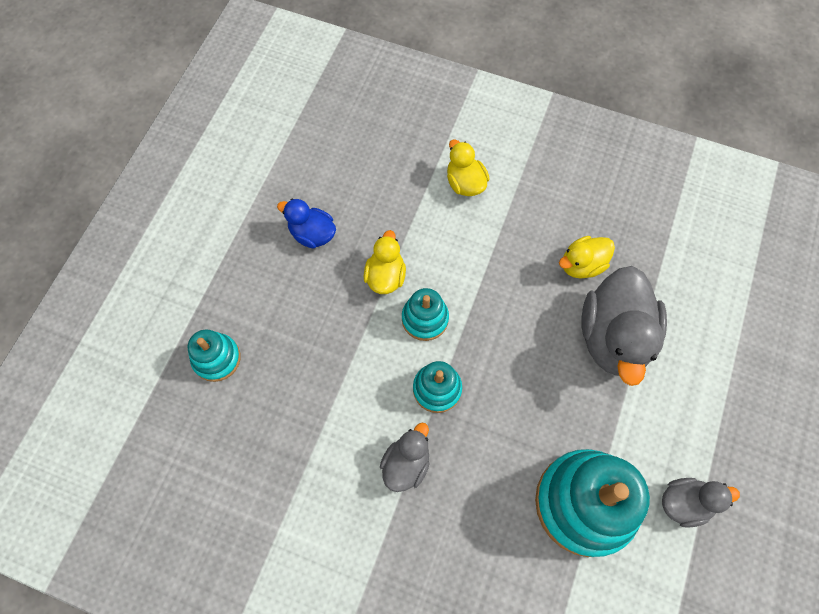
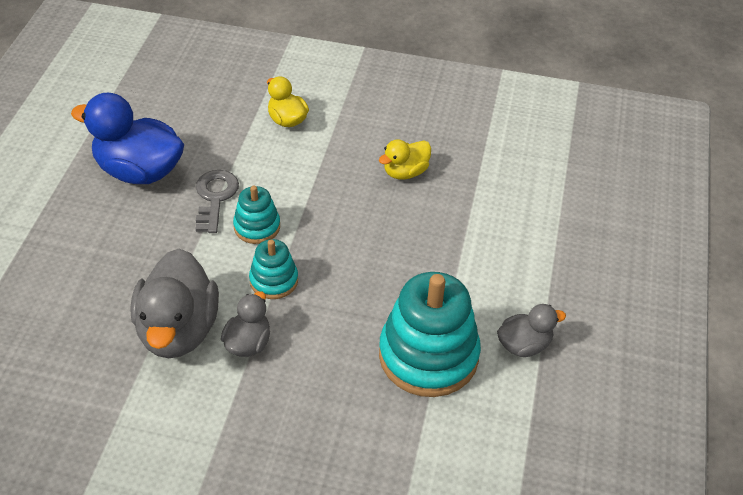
camera: 10 degrees left, 20 degrees down
(216, 358) = (48, 278): turquoise stacking toy -> none
(312, 234) = (139, 171): blue duck -> blue duck, size x1.87
(385, 276) = (215, 197): yellow duck -> grey key
(613, 337) = (441, 224): grey duck -> grey duck (178, 330)

